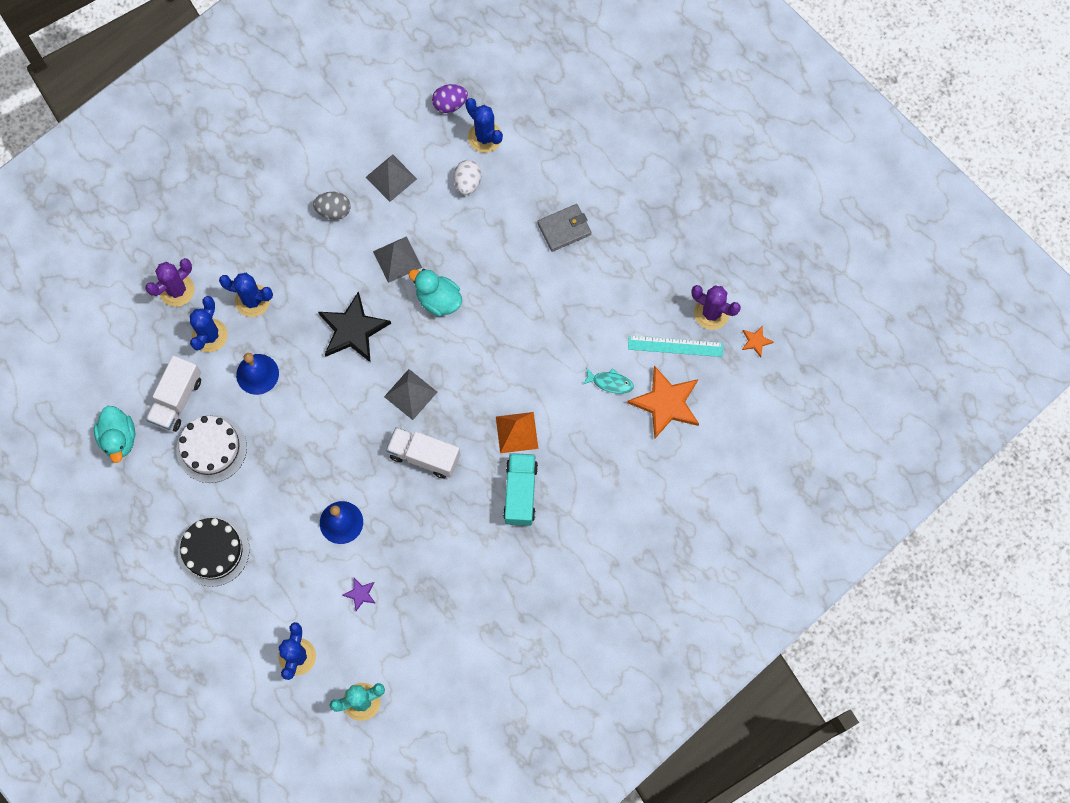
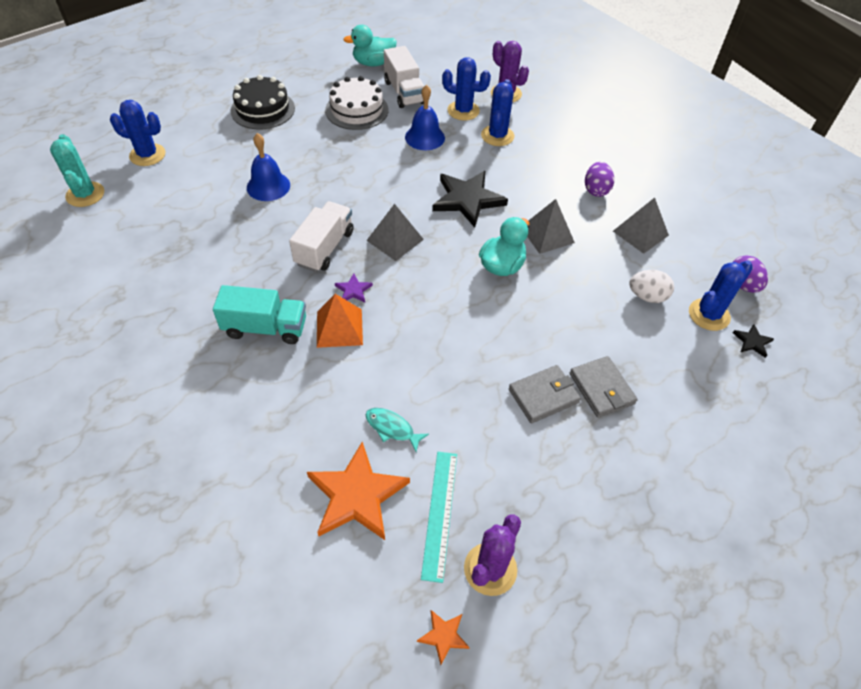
camera: 90 degrees right, 20 degrees down
(177, 400) = (404, 92): white truck -> white truck turned 135 degrees counterclockwise
(333, 210) = (596, 190): grey egg -> purple egg
(360, 594) = (192, 197): purple star -> purple star (353, 290)
(511, 109) = (752, 342): none -> black star
(573, 272) = (543, 396): none -> grey wallet
(610, 382) = (392, 428): turquoise fish -> turquoise fish turned 105 degrees clockwise

